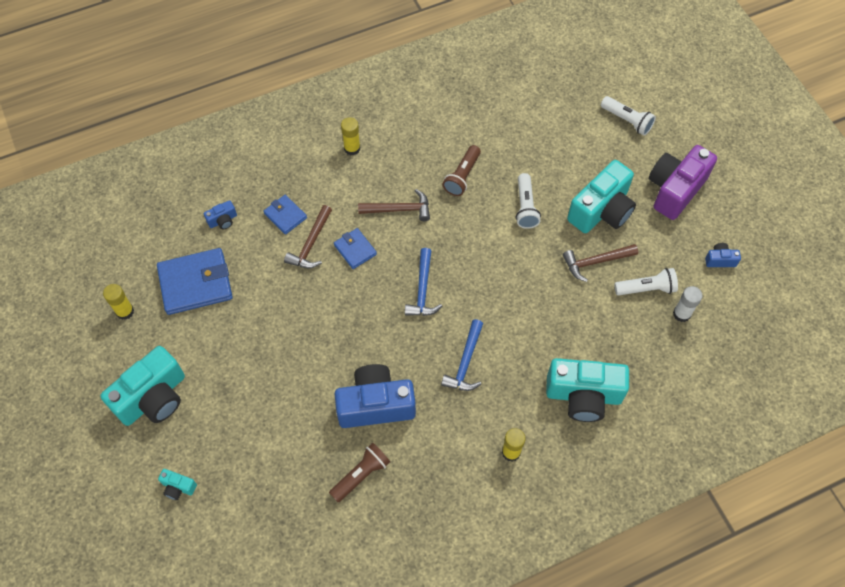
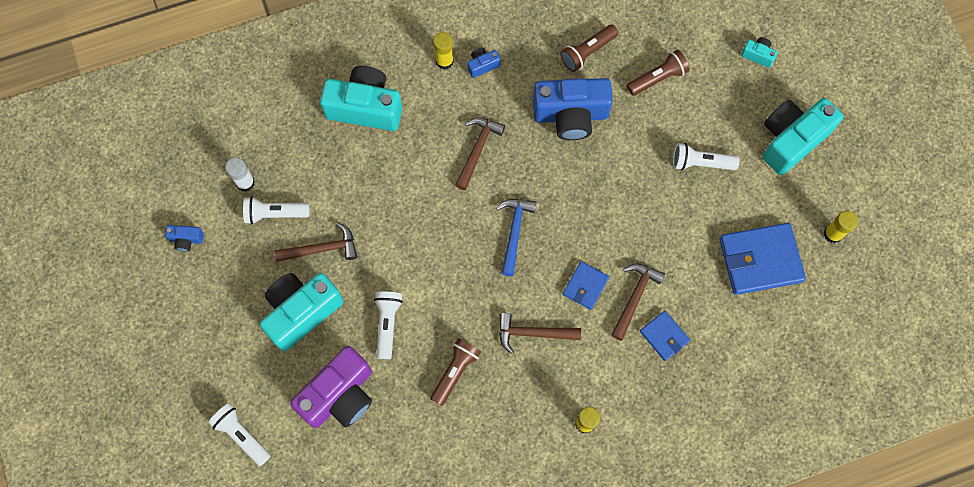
camera: 175 degrees left, 10 degrees up
(223, 220) = (736, 336): blue camera -> blue camera (482, 65)
(246, 367) = (700, 163): none -> white flashlight
(286, 452) = (658, 78): none -> brown flashlight
(355, 250) = (585, 286): blue wallet -> blue wallet turned 60 degrees clockwise
(465, 362) = (477, 150): blue hammer -> brown hammer
(675, 190) = (210, 332): purple camera -> purple camera (340, 395)

